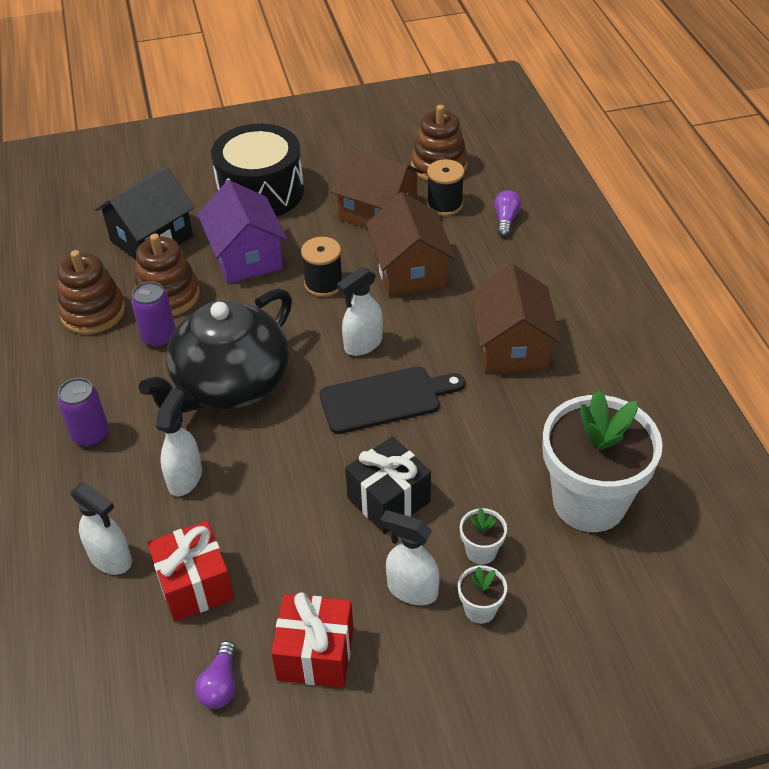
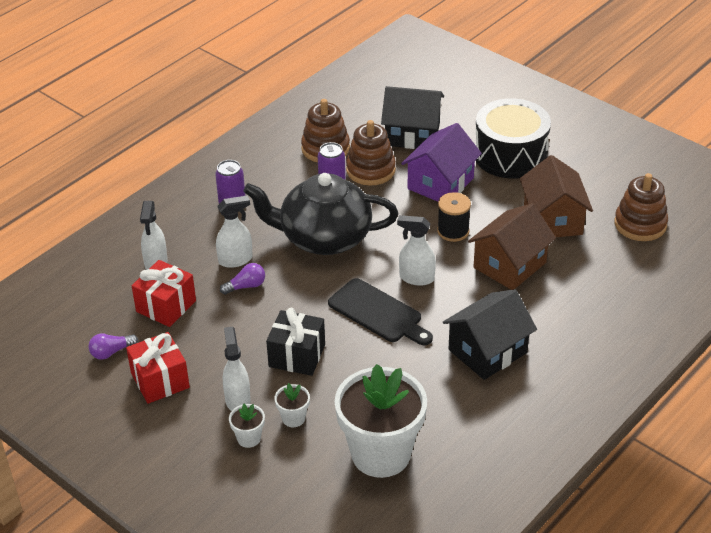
camera: 55 degrees right, 5 degrees down
(444, 204) = (599, 248): black spool -> none
(505, 220) = (618, 288): purple light bulb -> purple light bulb (246, 286)
(511, 347) = (487, 351): brown house -> black house

